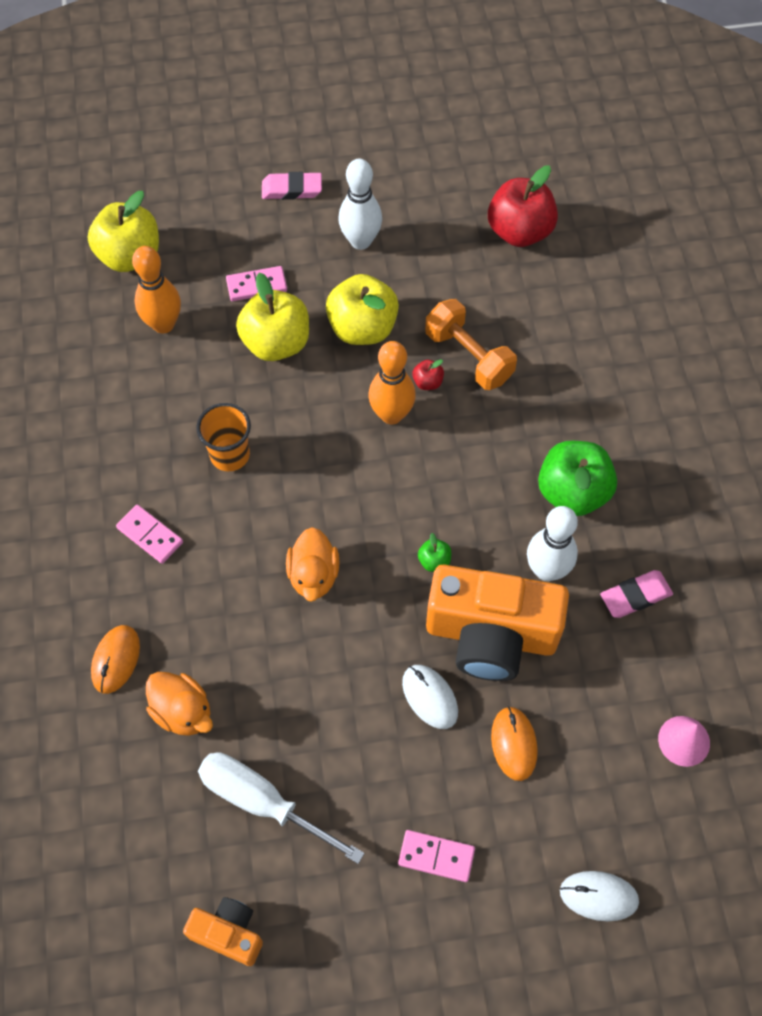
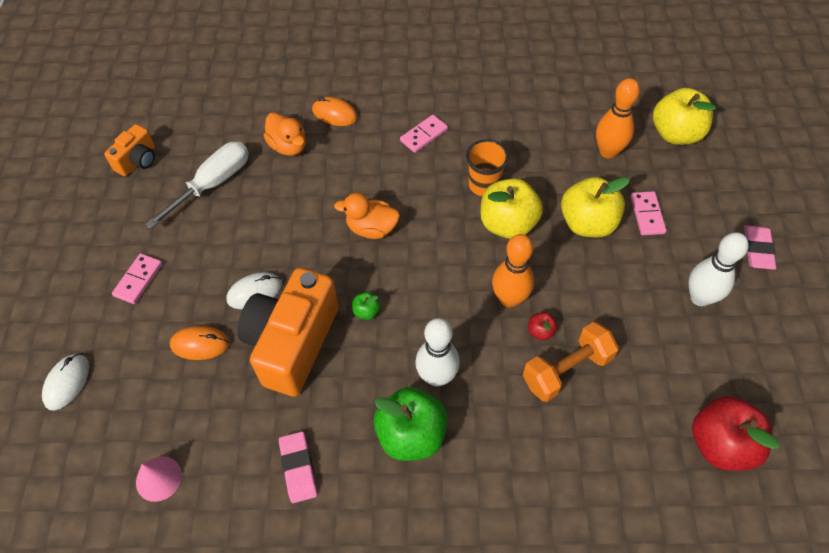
camera: 100 degrees right, 5 degrees down
(183, 711) = (288, 146): orange duck -> orange duck turned 90 degrees counterclockwise
(362, 328) = (601, 287): yellow apple -> yellow apple (508, 224)
(547, 570) = (340, 397): white bowling pin -> white bowling pin (437, 376)

